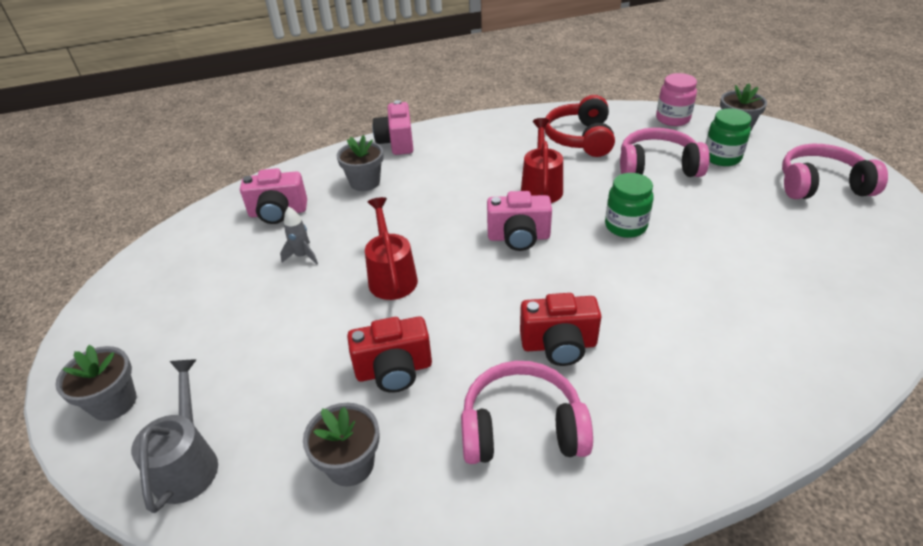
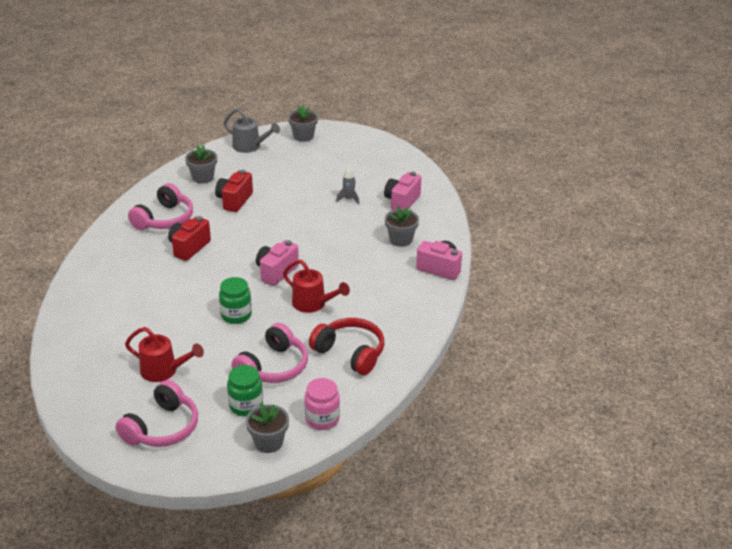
camera: 120 degrees right, 5 degrees down
(391, 276) = (297, 220): red watering can -> red watering can (164, 371)

